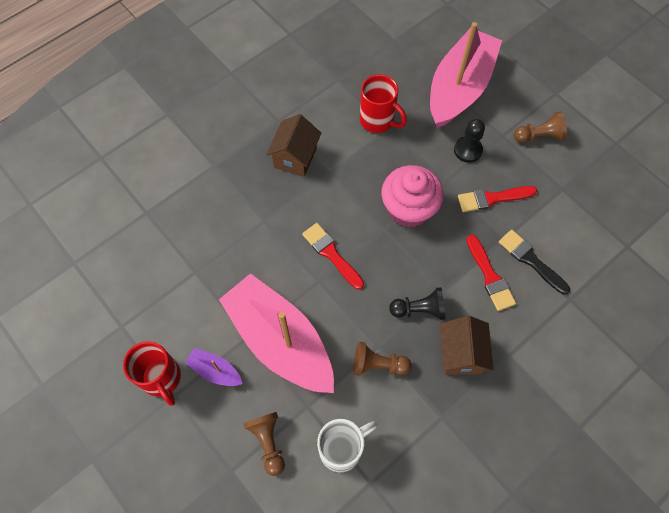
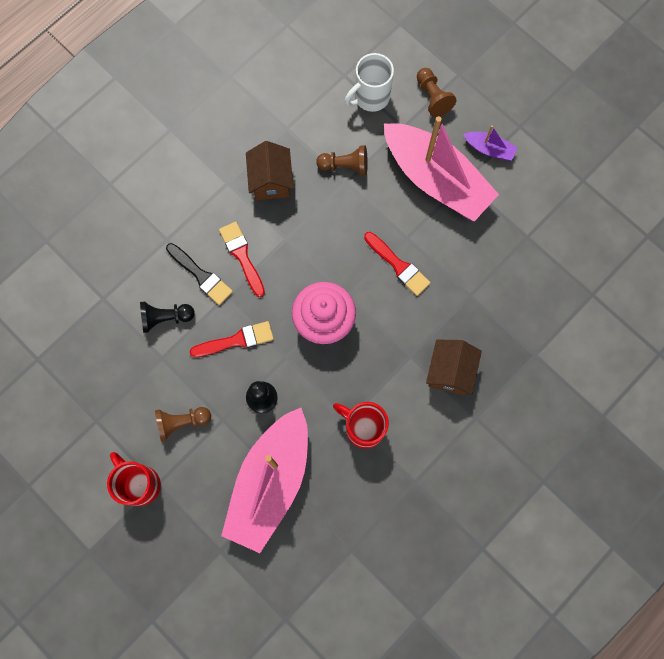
camera: 175 degrees right, 10 degrees up
(162, 378) = (534, 139): red mug -> red mug (140, 484)
(419, 309) = (309, 218): black pawn -> black pawn (165, 318)

